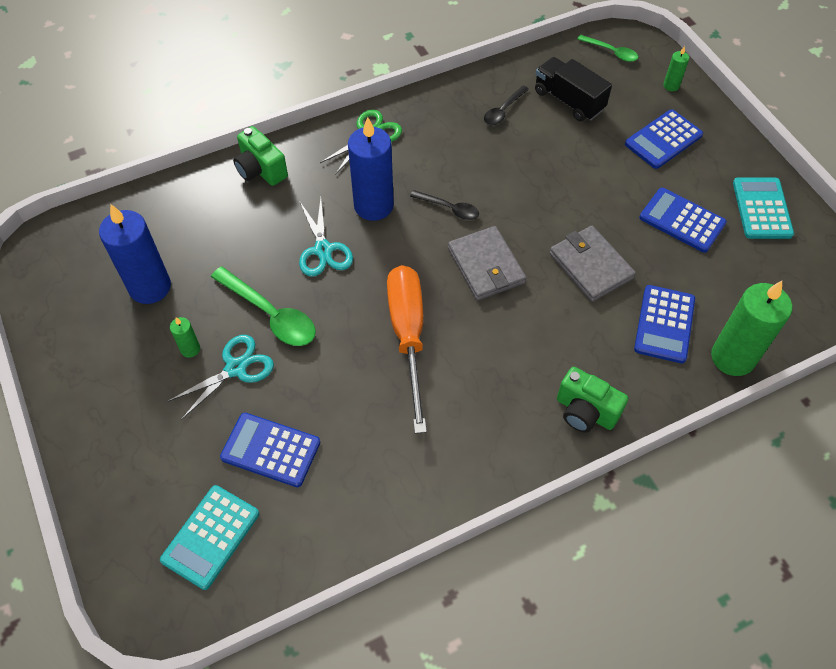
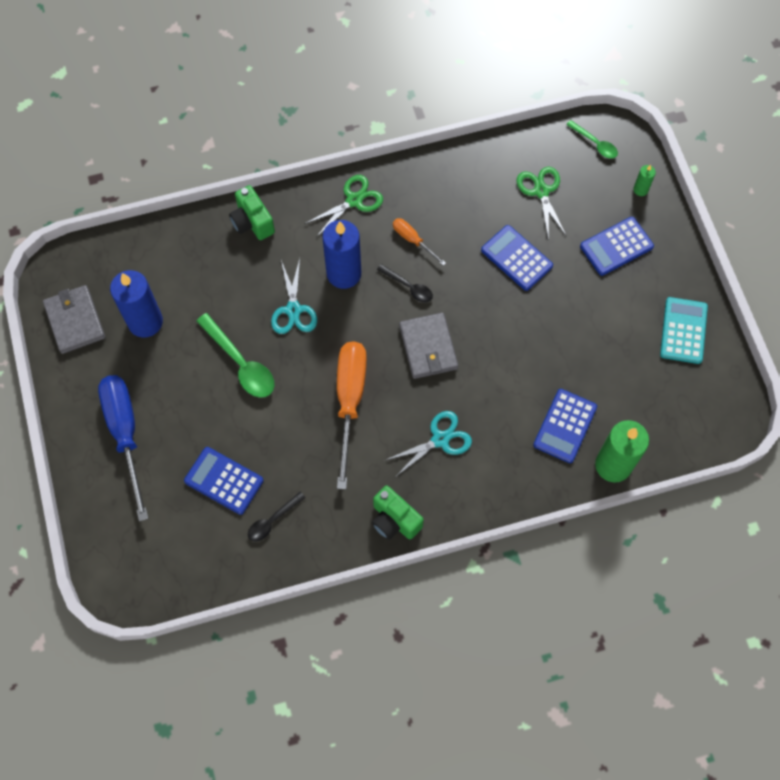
camera: 10 degrees right, 10 degrees up
(139, 415) = (125, 434): none -> blue screwdriver
(190, 349) = (172, 384): green candle -> none
(210, 536) = (169, 542): turquoise calculator -> none
(235, 368) = (206, 407): turquoise scissors -> turquoise scissors (440, 439)
(443, 163) = (413, 240): none -> orange screwdriver
(503, 111) = (479, 193): black spoon -> black spoon (272, 520)
(568, 100) = (541, 191): black truck -> green scissors
(585, 411) = (478, 491): green camera -> green camera (394, 520)
(590, 266) = (517, 362): grey wallet -> grey wallet (75, 321)
(682, 220) = (609, 331): blue calculator -> blue calculator (516, 258)

